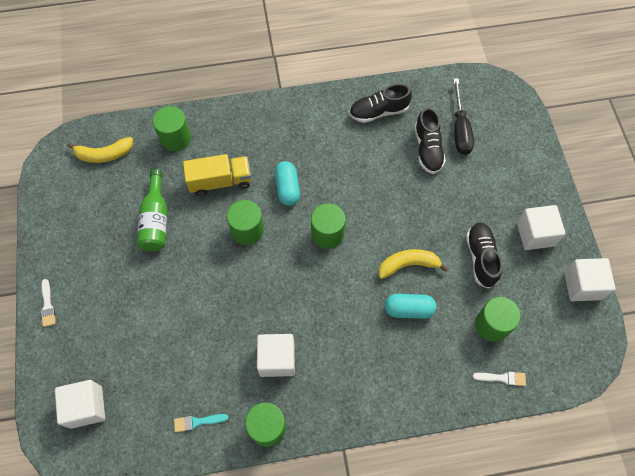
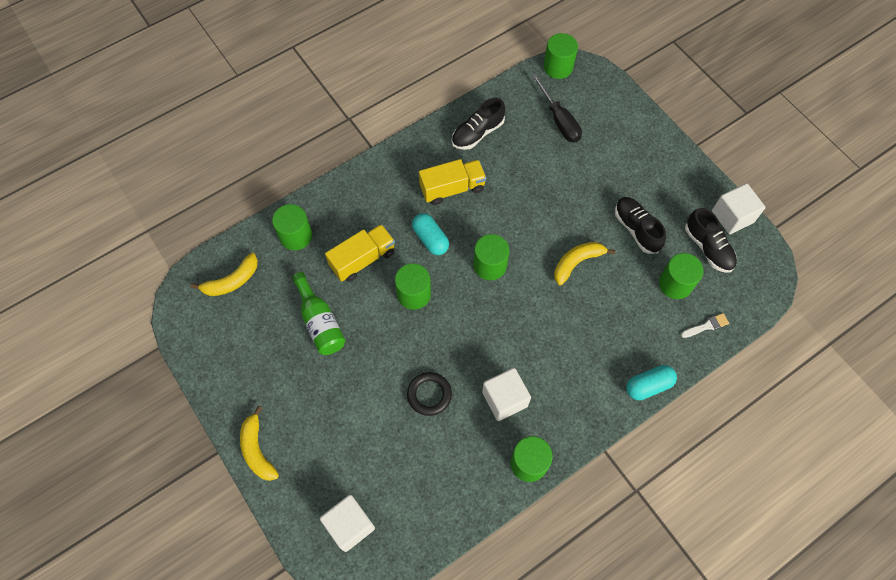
camera: 25 degrees left, 0 degrees up
(47, 305) = (257, 450): white brush -> yellow banana
(197, 422) = (462, 489): turquoise brush -> none
(213, 324) = (429, 395): none -> black ring
(330, 152) = (452, 188): none -> yellow truck
(409, 309) = (598, 302): turquoise capsule -> turquoise capsule (648, 386)
(427, 149) = (540, 150): black shoe -> black shoe (708, 248)
(484, 81) = (558, 67): none -> green cylinder
(535, 234) = (671, 188): white cube -> none

